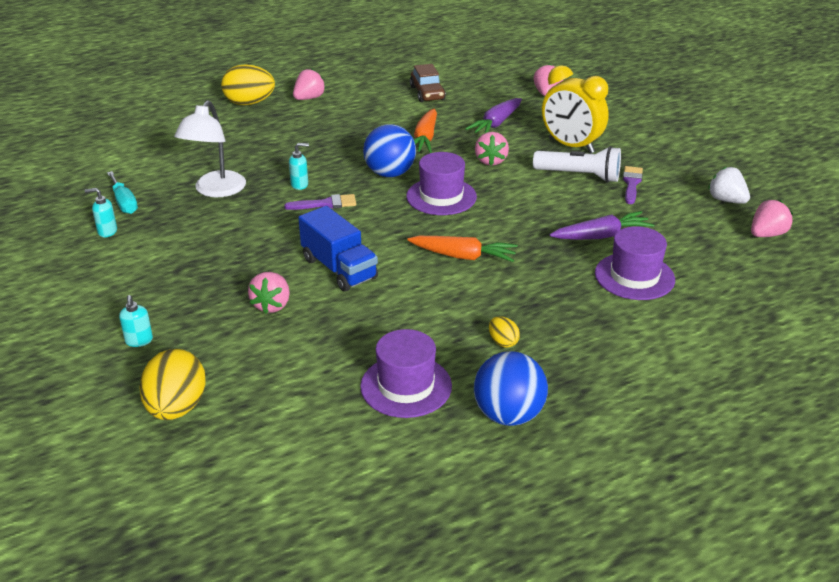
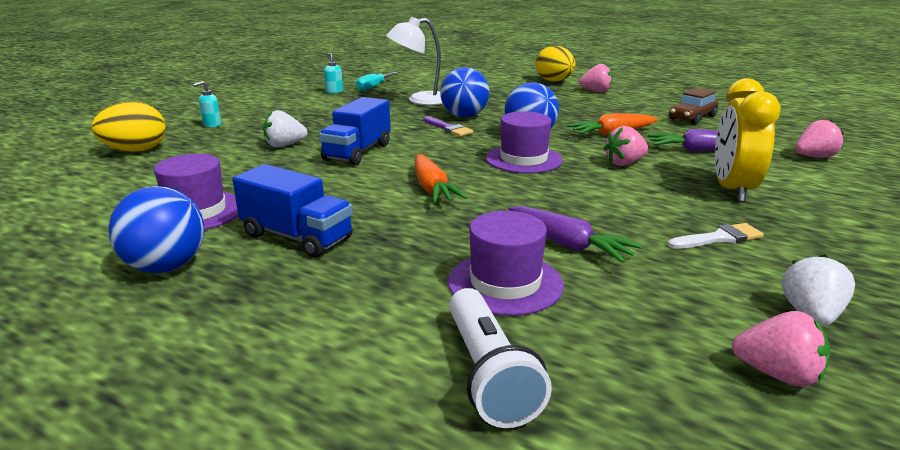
camera: 60 degrees right, 10 degrees down
(272, 305) = (284, 145): pink strawberry -> white strawberry
(300, 185) = (464, 116): turquoise soap dispenser -> blue ball
(503, 342) = (297, 237): yellow egg -> blue truck
(579, 176) = (677, 206): white flashlight -> white flashlight (488, 373)
(631, 183) = (719, 238): purple brush -> white brush

